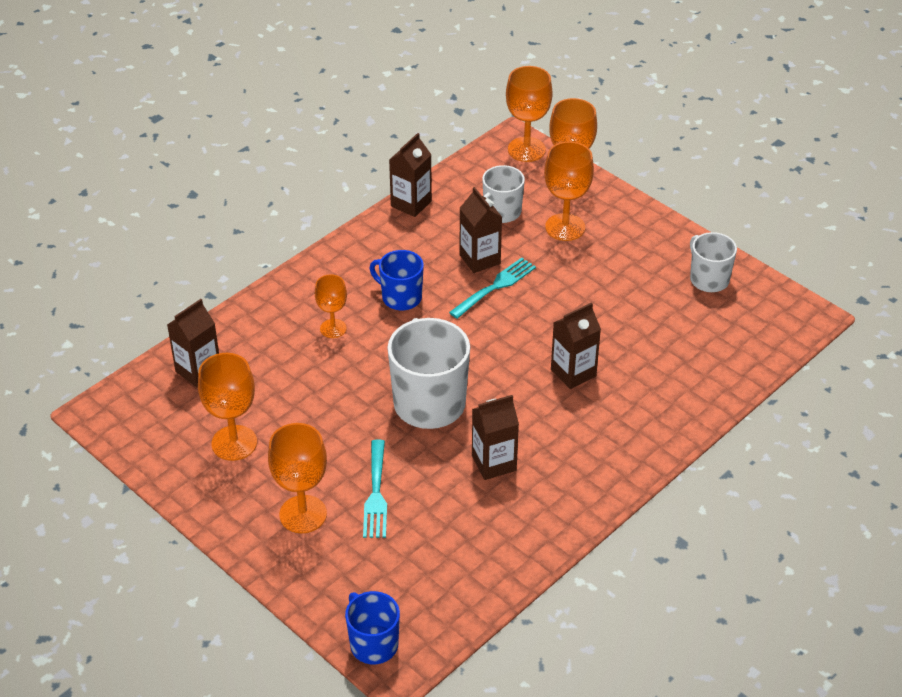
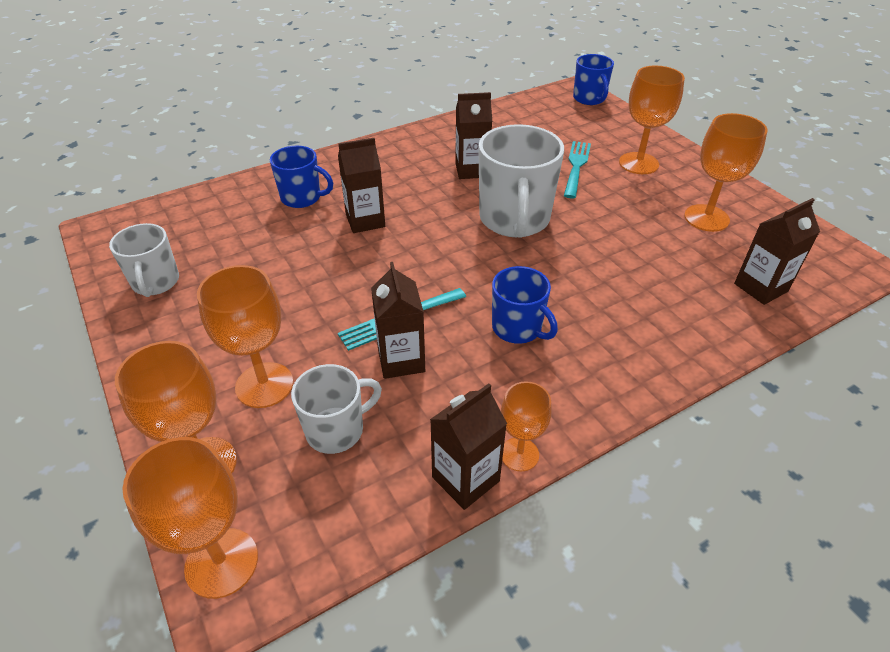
camera: 165 degrees left, 0 degrees up
(333, 328) = (605, 306): orange goblet -> orange goblet (519, 454)
(652, 388) = (302, 198): none -> blue mug

